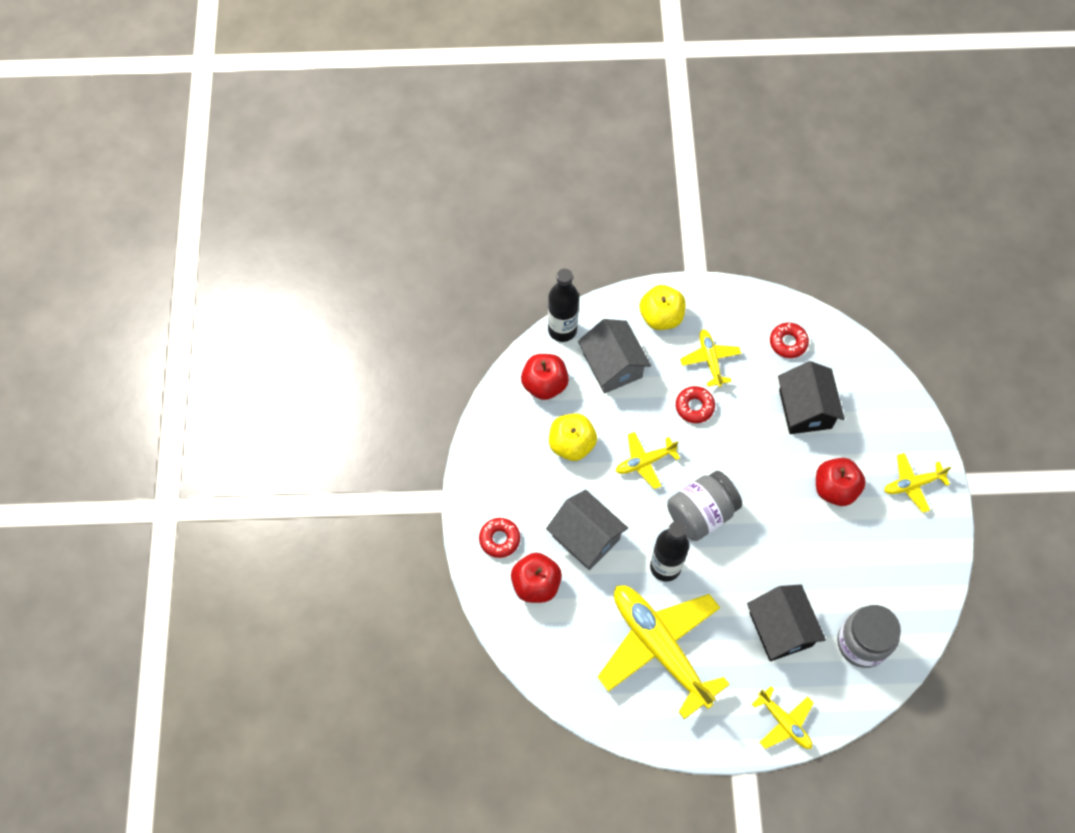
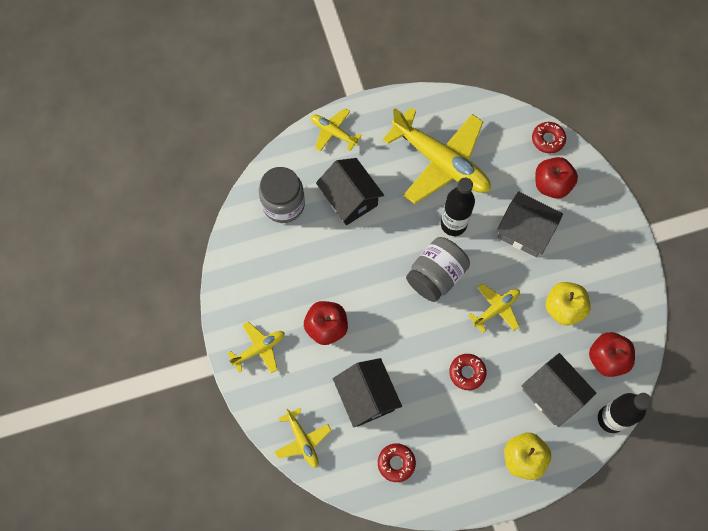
camera: 165 degrees right, 5 degrees up
(499, 539) = (593, 212): red donut -> red donut (548, 139)
(710, 360) = (465, 424): yellow plane -> yellow plane (302, 440)

